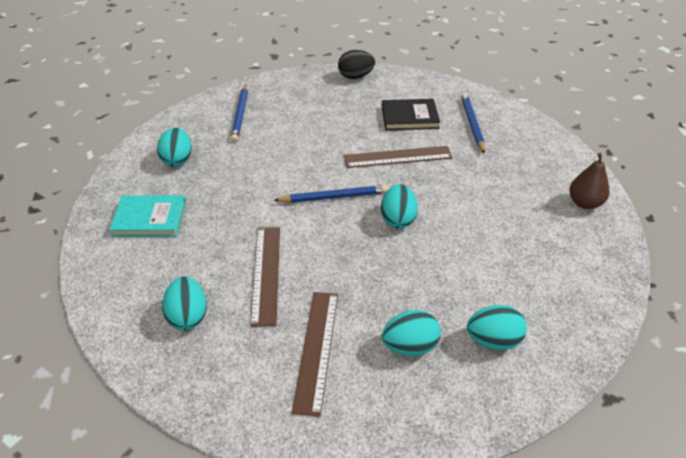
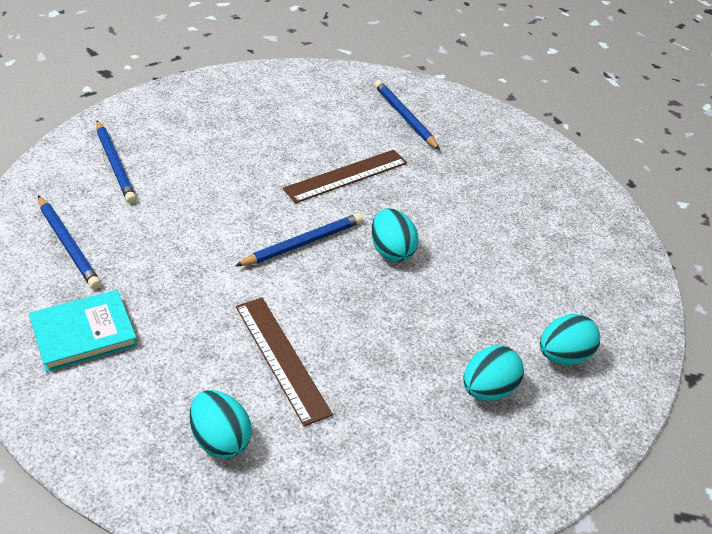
camera: 30 degrees left, 0 degrees up
(177, 160) = (68, 245): turquoise egg -> blue pencil
(317, 349) = (394, 426): brown ruler -> none
(355, 76) = (233, 83): black egg -> none
(409, 117) = (330, 123): black book -> none
(584, 203) = (566, 183): brown pear -> none

